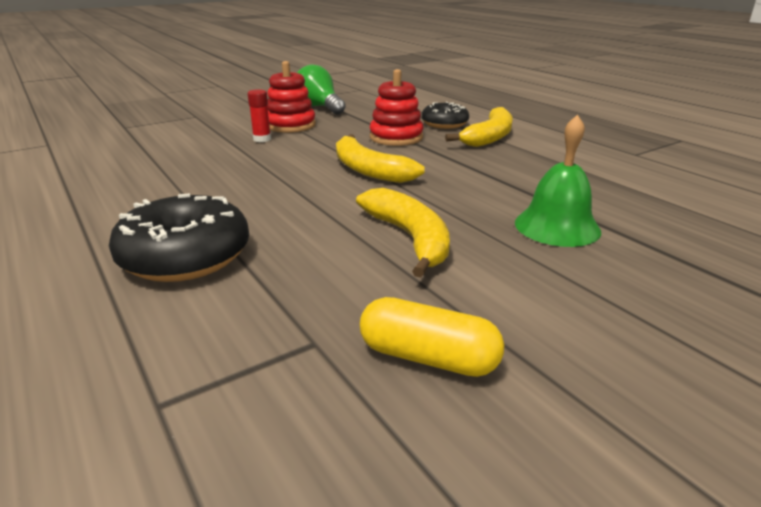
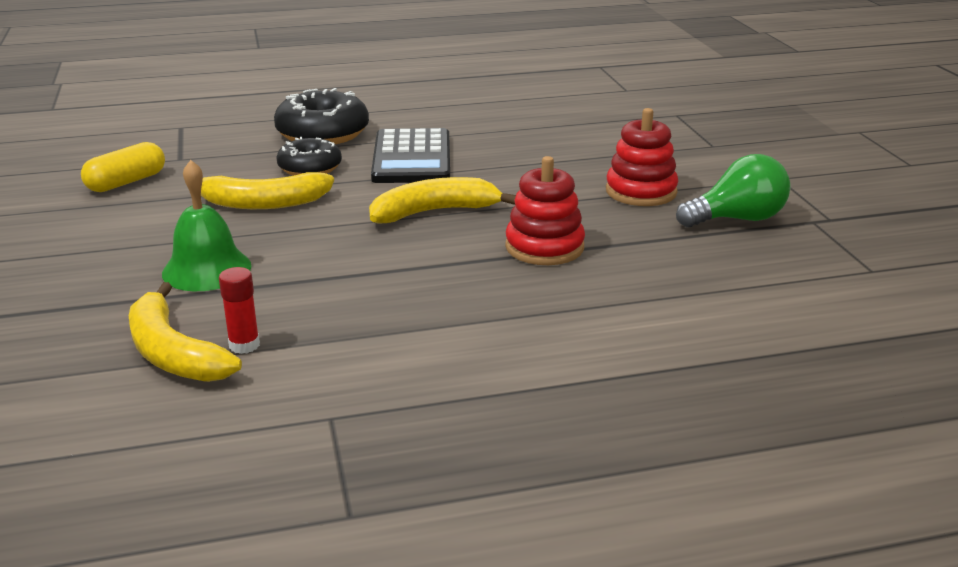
camera: 110 degrees right, 0 degrees up
(253, 196) = (412, 158): none -> black calculator
(262, 139) = (586, 172): red glue stick -> red glue stick (244, 345)
(444, 124) = (592, 296): black donut -> black donut (310, 168)
(489, 137) = (501, 315): yellow banana -> yellow banana (173, 353)

